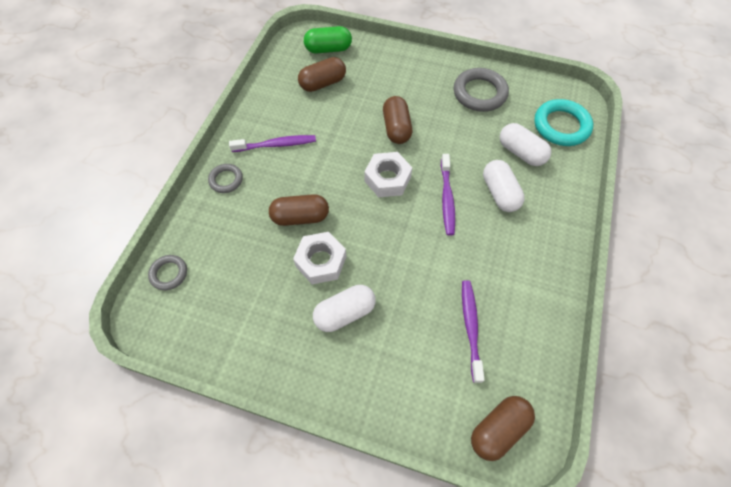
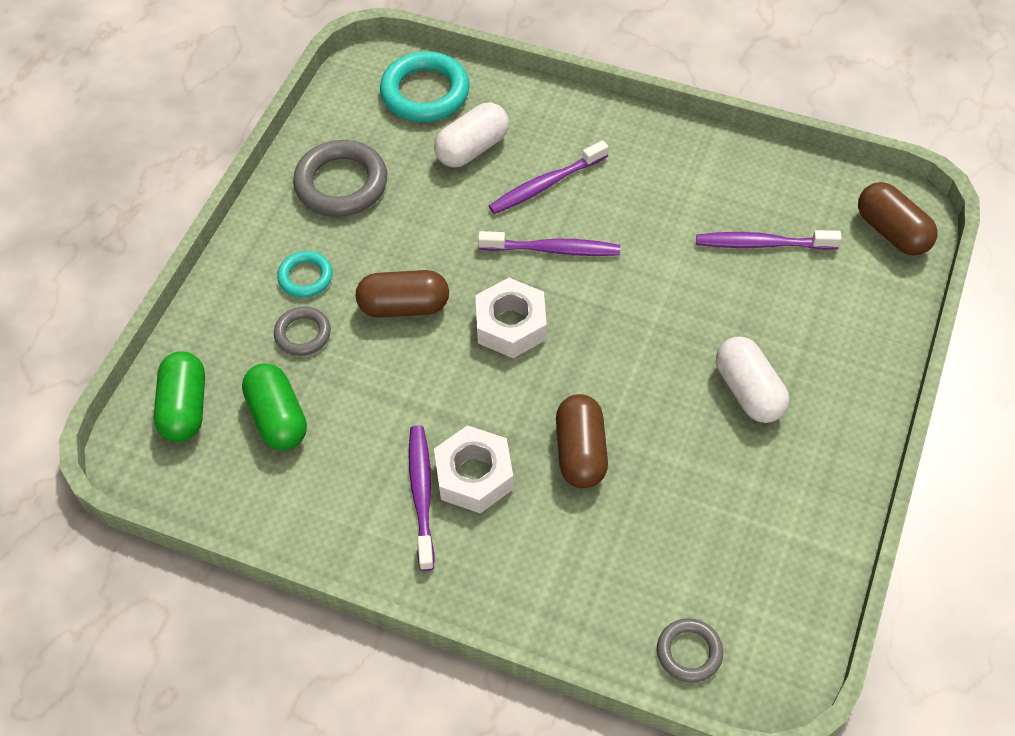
camera: 85 degrees left, 5 degrees down
(226, 180) = (496, 575): grey ring -> grey ring (303, 334)
(321, 261) = (663, 422): white nut -> white nut (474, 475)
(323, 83) = (278, 418): brown capsule -> green capsule
(411, 85) = (305, 277): none -> turquoise ring
(499, 193) = (546, 184): white capsule -> purple toothbrush

